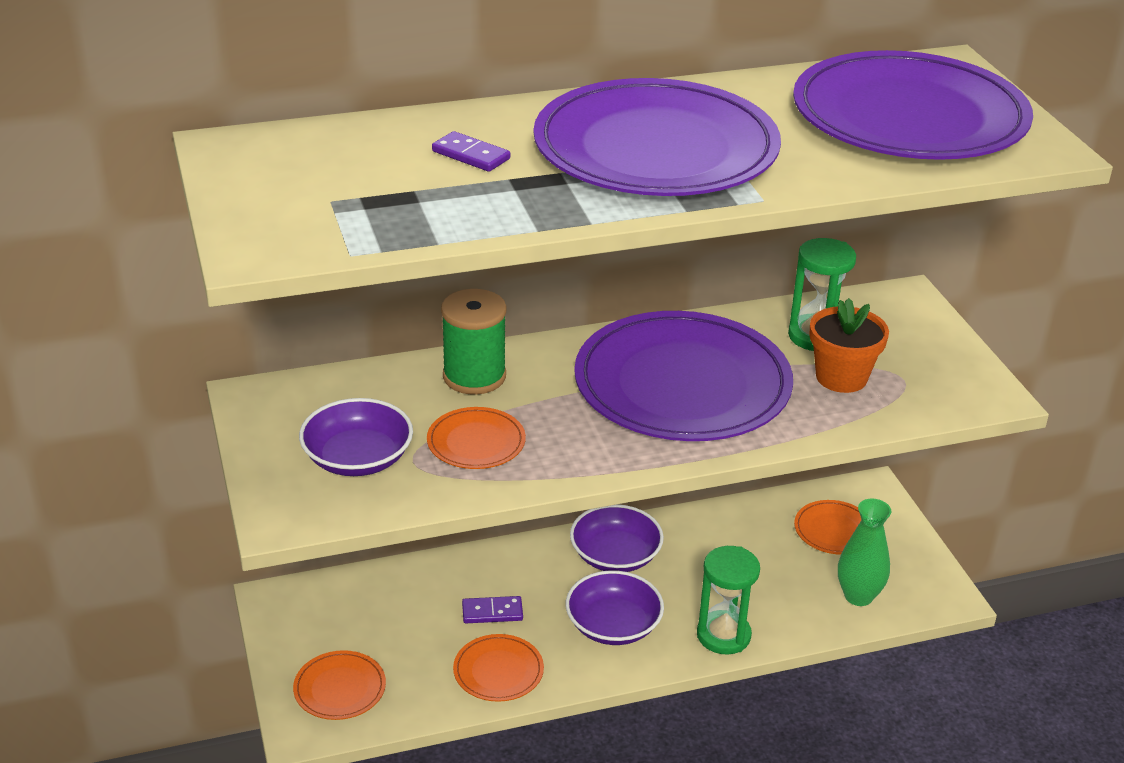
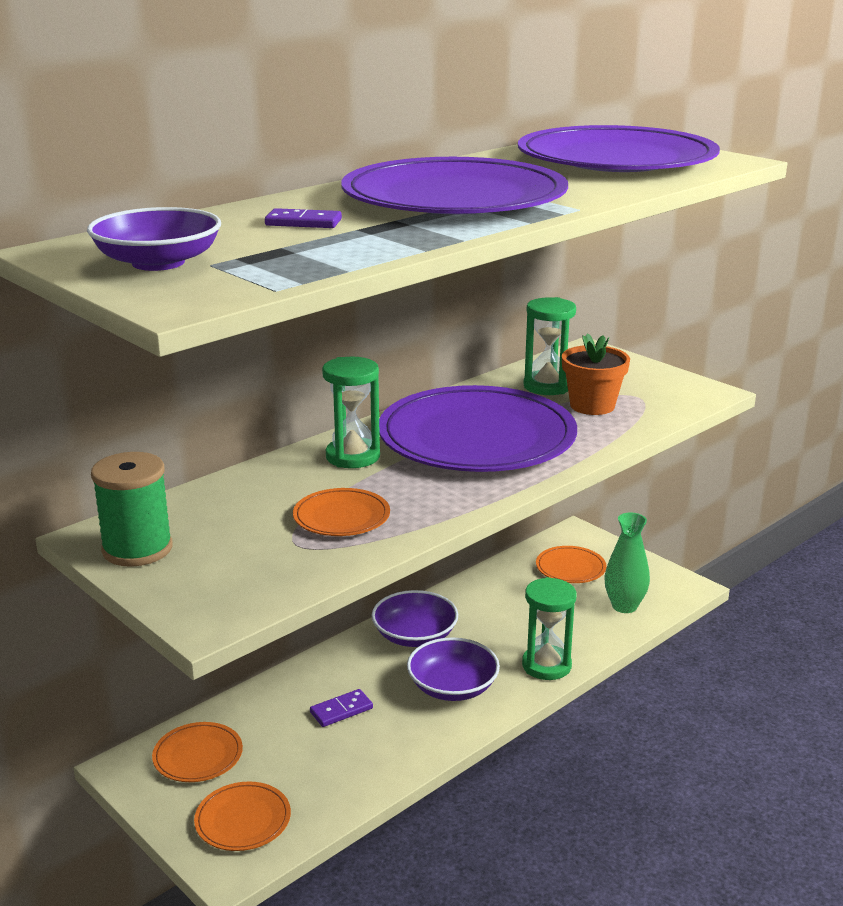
camera: 25 degrees left, 10 degrees down
(357, 458) = (242, 556): purple bowl -> purple bowl (158, 262)
(474, 376) = (296, 473): green spool -> green spool (137, 549)
(498, 671) = (381, 754): orange plate -> orange plate (198, 756)
(541, 372) = (353, 456): none -> green hourglass

